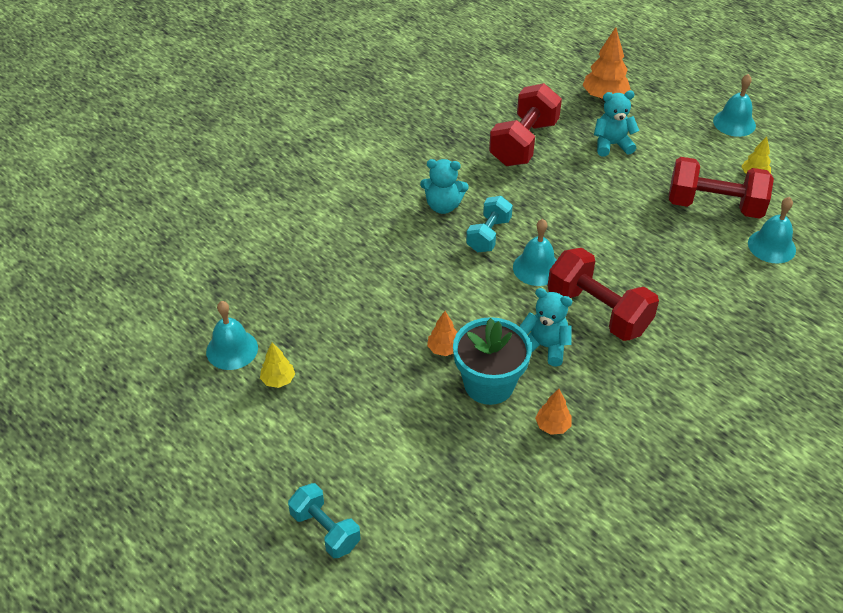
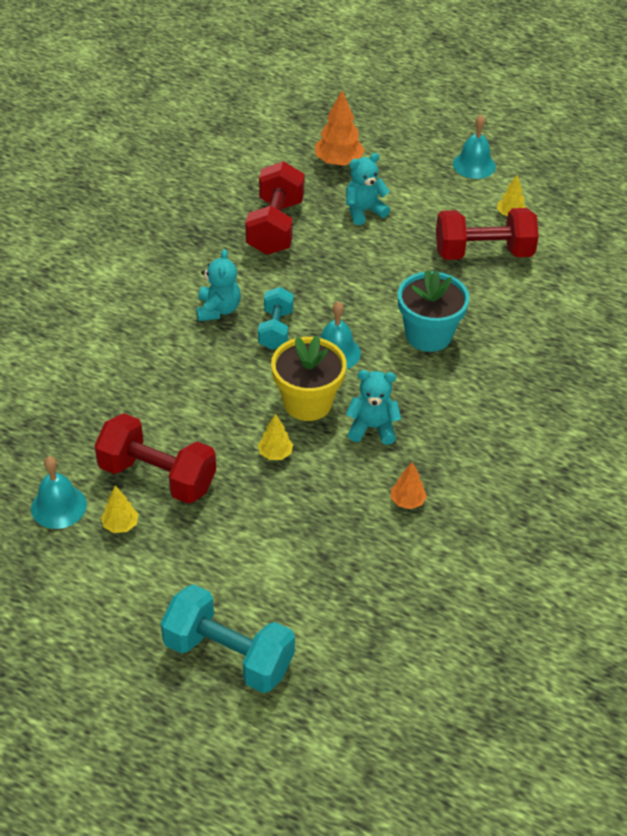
camera: 20 degrees left, 0 degrees up
(325, 530) = (228, 655): turquoise dumbbell -> turquoise dumbbell, size x1.64
(443, 206) = (218, 310): turquoise teddy bear -> turquoise teddy bear turned 75 degrees counterclockwise
(443, 349) = (275, 454): orange tree -> yellow tree
(489, 384) = (332, 477): turquoise flower pot -> turquoise flower pot (428, 335)
(492, 308) = (307, 402): none -> yellow flower pot
(598, 311) = (410, 381): red dumbbell -> red dumbbell (157, 476)
(771, 246) = (549, 281): turquoise bell -> none

